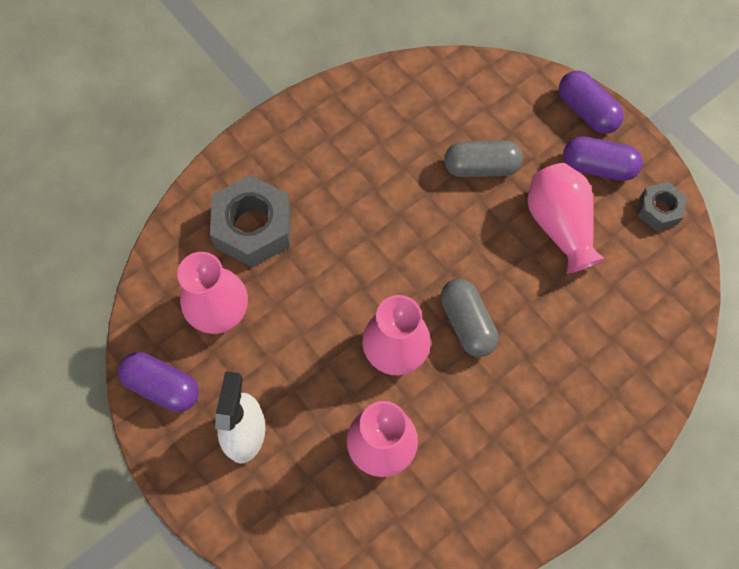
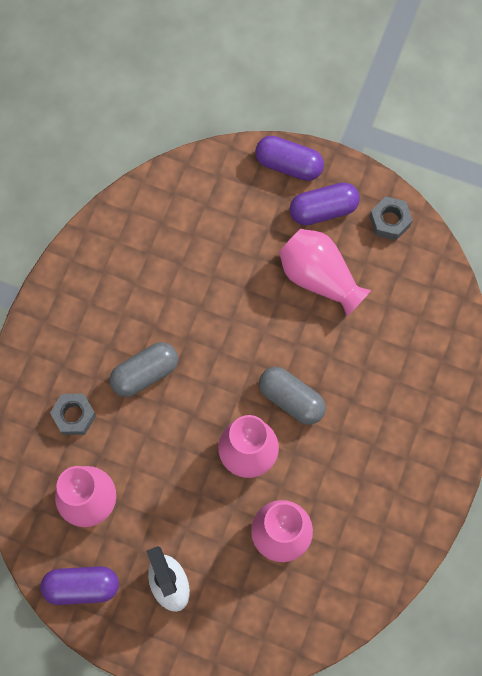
camera: 30 degrees left, 5 degrees up
(253, 228) = (74, 416): grey nut -> grey nut, size x0.55
(481, 167) = (230, 261): grey capsule -> grey capsule (145, 373)

